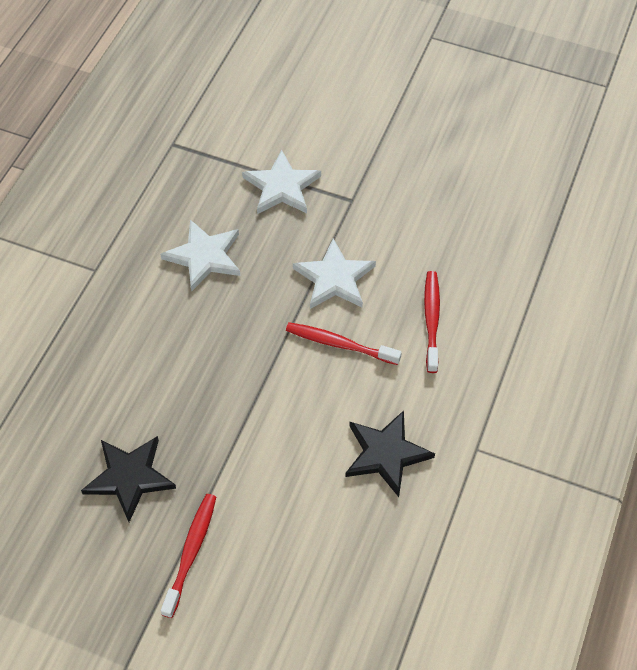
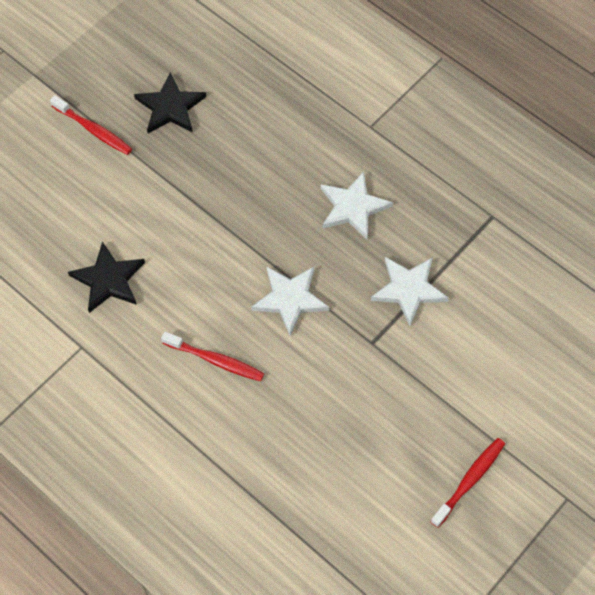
camera: 110 degrees right, 5 degrees up
(339, 344) = (222, 281): red toothbrush -> red toothbrush (469, 481)

